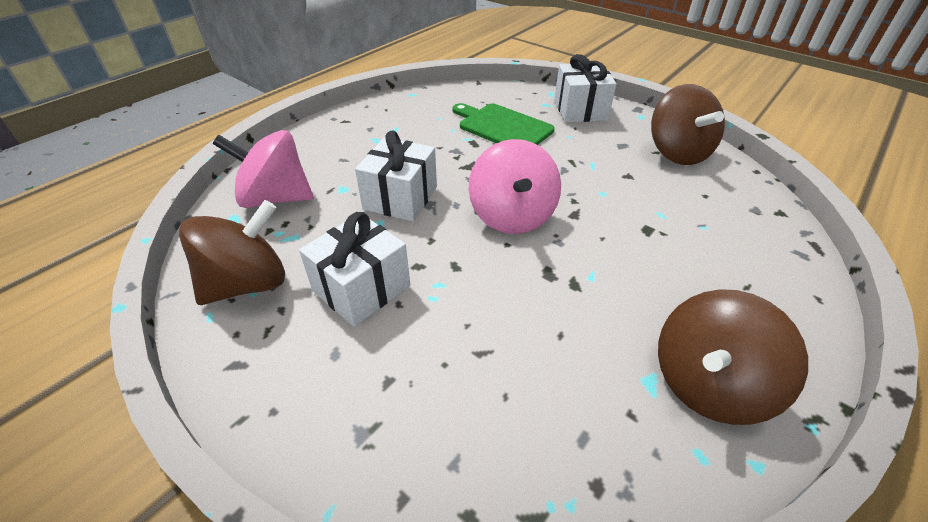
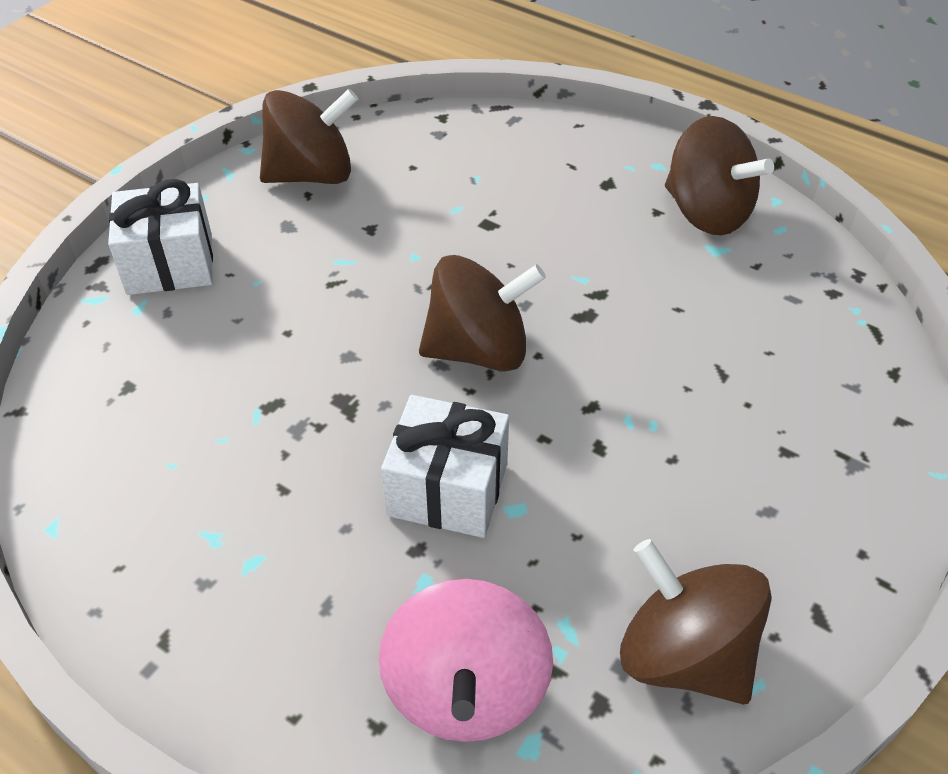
camera: 95 degrees left, 5 degrees up
(362, 288) = (657, 503): white gift -> none
(502, 127) = (220, 366): green cutting board -> none
(512, 216) = (478, 350): pink spinning top -> brown spinning top

